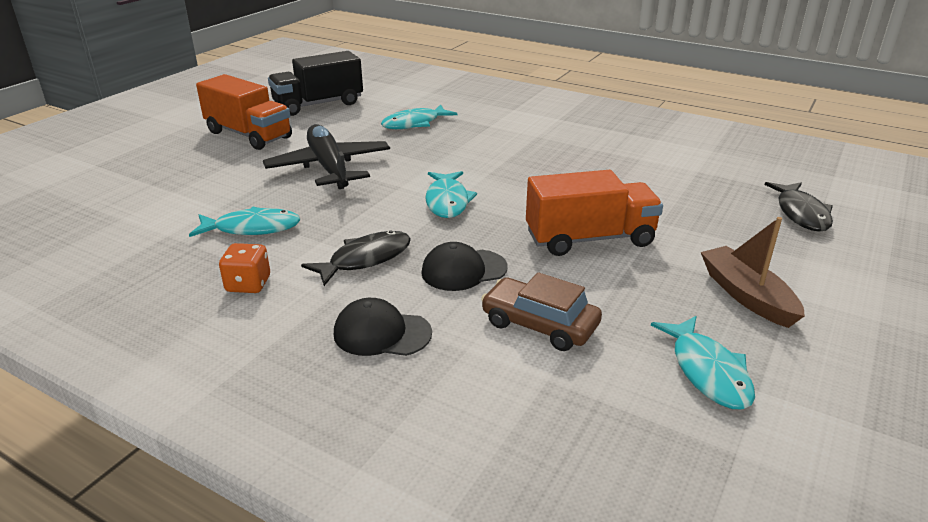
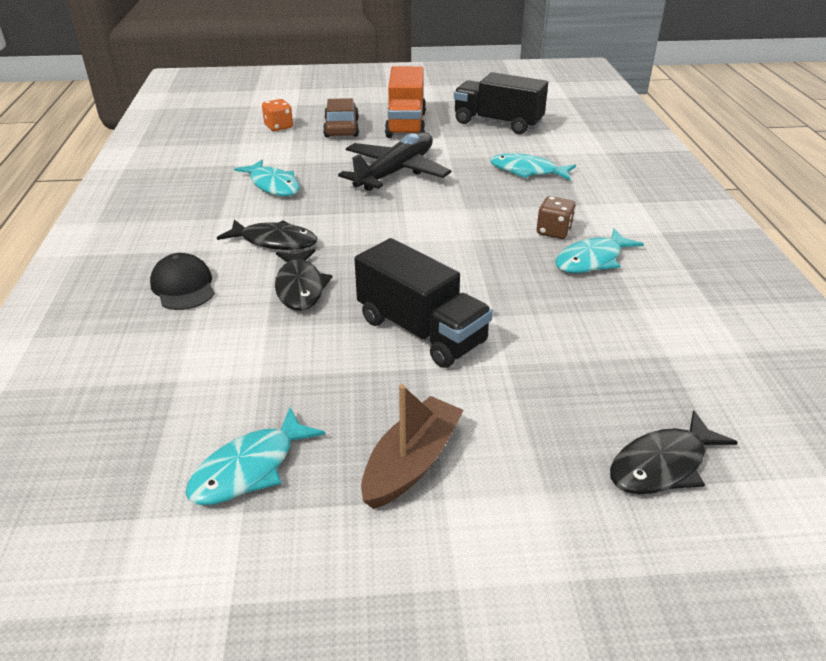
camera: 55 degrees right, 5 degrees up
(248, 284) = (202, 215): orange dice -> orange dice (278, 127)
(447, 201) = (404, 239): turquoise fish -> turquoise fish (592, 260)
(464, 270) = (300, 287): black cap -> black fish
(514, 147) = (554, 231): none -> brown dice
(539, 324) = (251, 351): brown car -> brown car (341, 128)
(589, 239) = (421, 331): orange truck -> black truck

